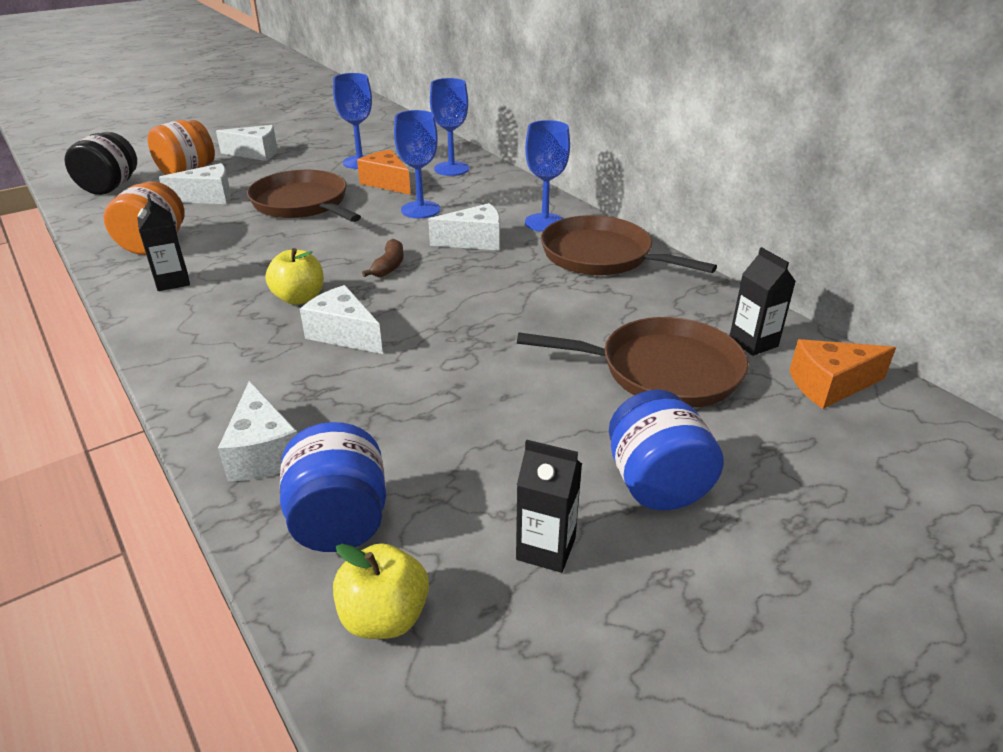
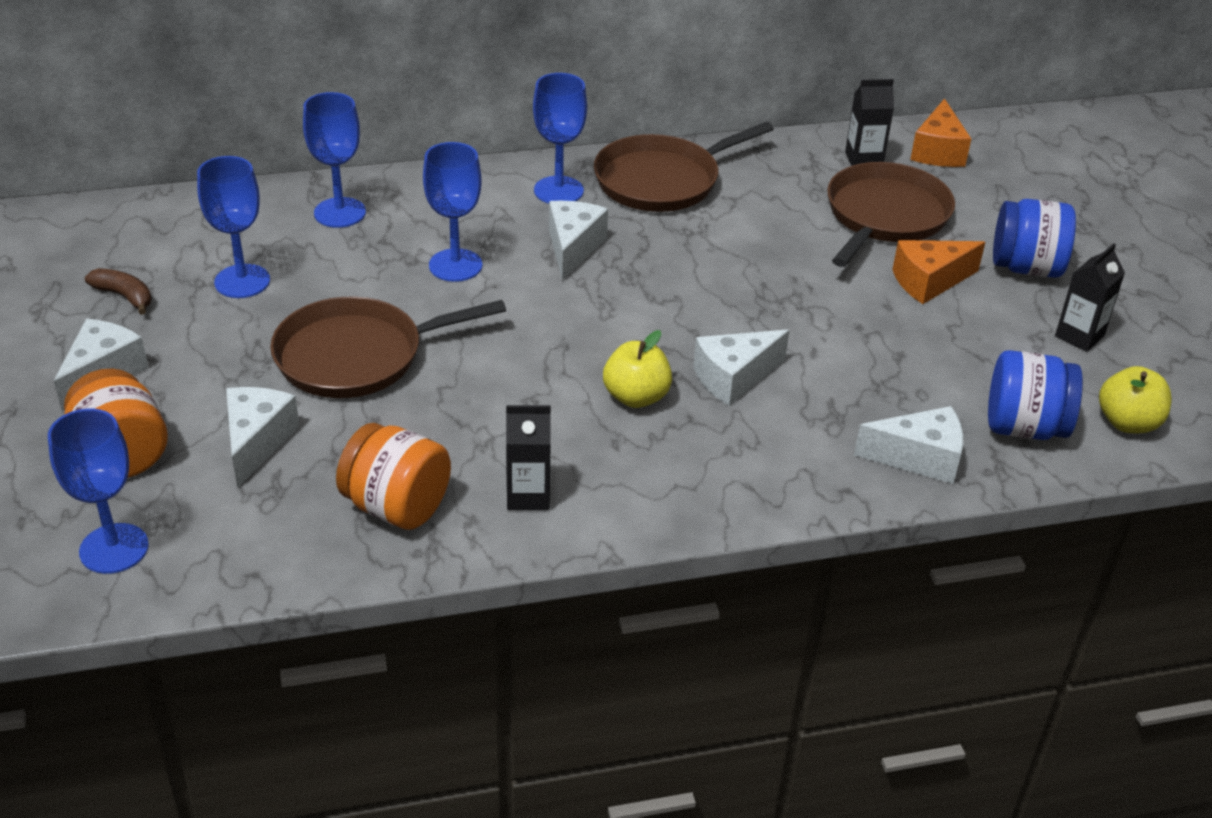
camera: 70 degrees left, 5 degrees up
(110, 187) = (114, 548): black jar -> blue goblet
(386, 183) = (343, 273): orange cheese -> orange cheese (929, 281)
(389, 266) = (596, 319): brown banana -> brown banana (124, 296)

